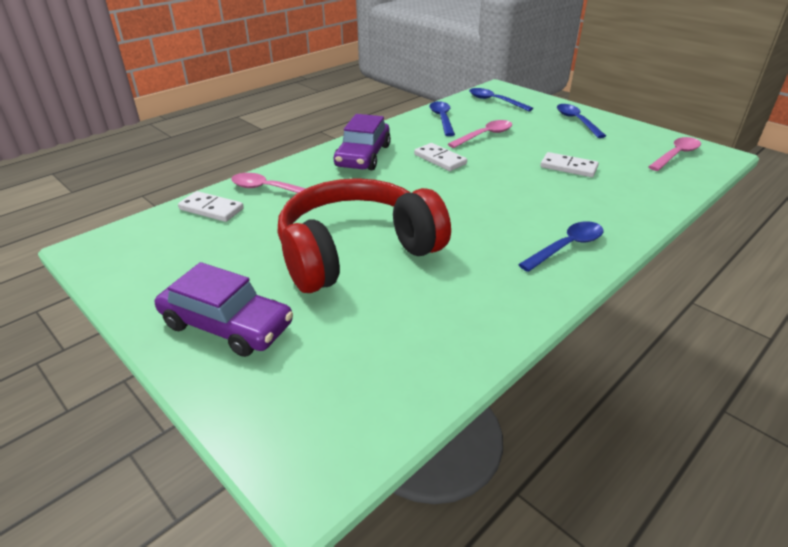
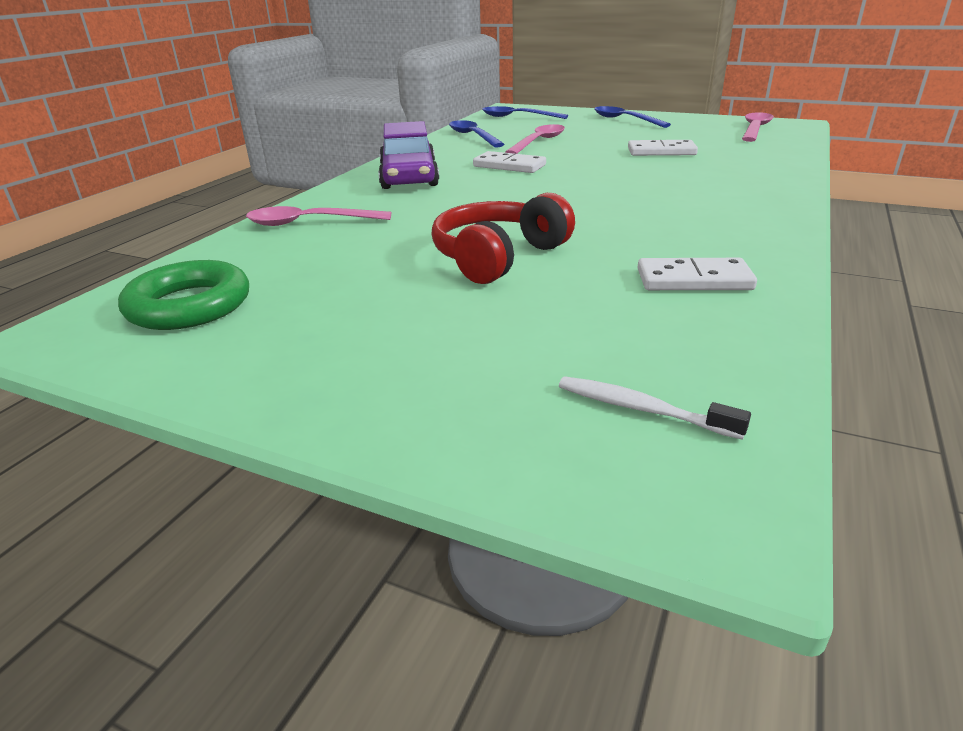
camera: 20 degrees left, 5 degrees down
(160, 246) = (189, 305): none -> green ring
(211, 209) = (239, 254): white domino -> white domino (694, 280)
(227, 325) = (390, 367): purple car -> none
(331, 400) = (641, 409): none -> white toothbrush
(356, 251) = (498, 257): red headphones -> red headphones, size x0.59
(566, 247) = (742, 209): blue spoon -> none

